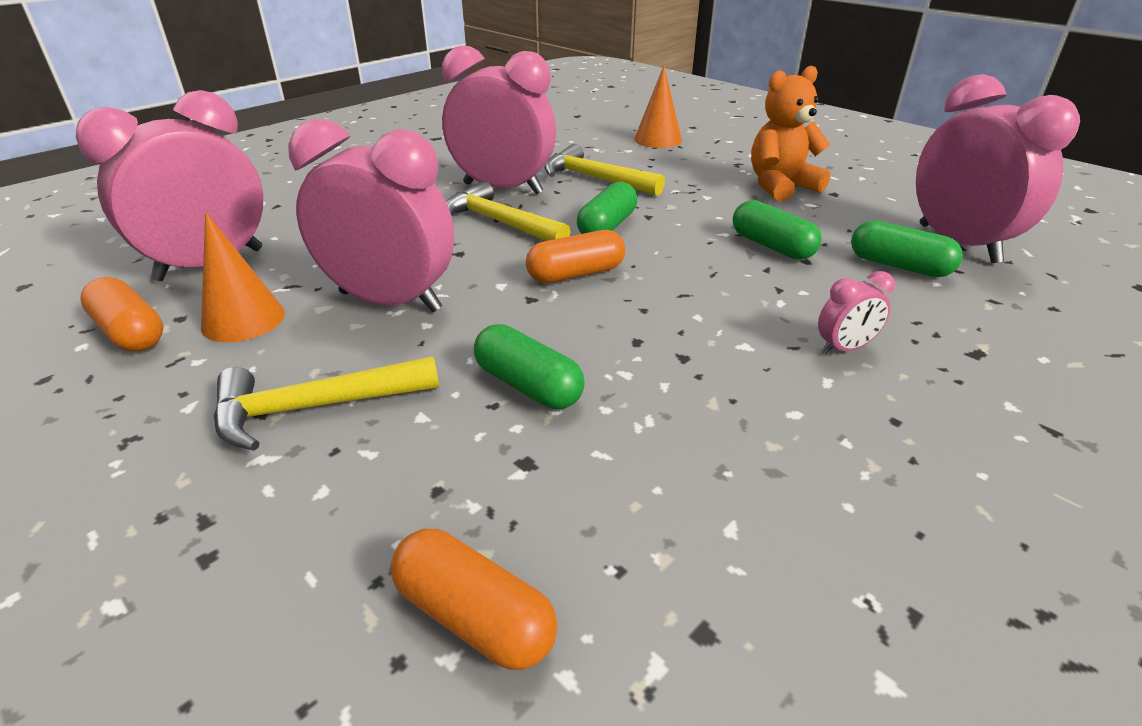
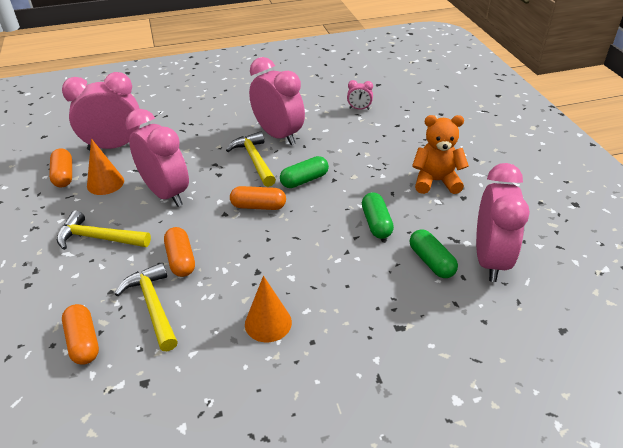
camera: 30 degrees right, 5 degrees up
(528, 385) = (181, 259): green capsule -> orange capsule
(595, 179) = (334, 142): yellow hammer -> yellow hammer (153, 306)
(658, 139) = (405, 119): orange cone -> orange cone (268, 323)
(844, 348) = (336, 297): pink clock -> pink clock (359, 109)

